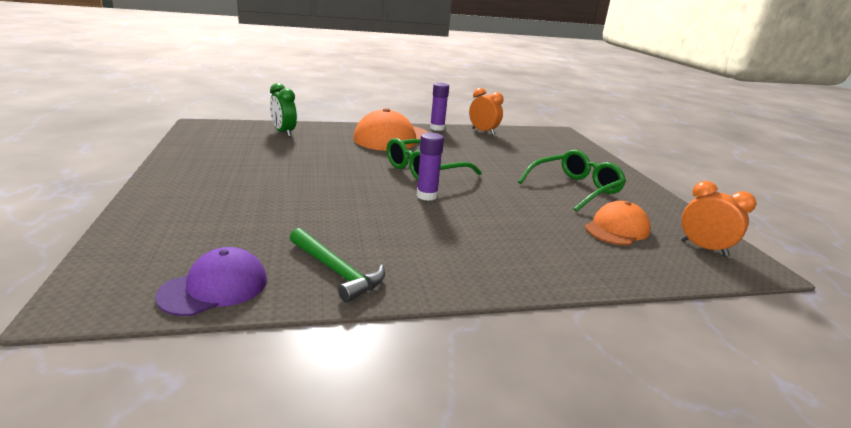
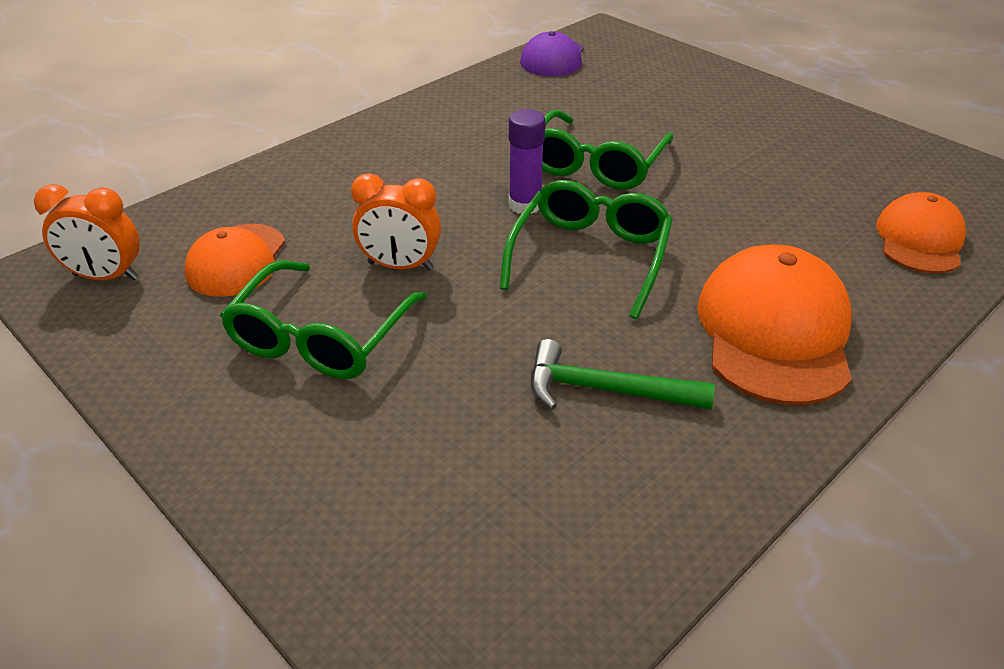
camera: 150 degrees right, 15 degrees up
(284, 132) = (919, 240): green clock -> orange cap
(336, 271) = (494, 94): green hammer -> green hammer (605, 390)
(355, 197) = (596, 164): none -> green glasses
(437, 128) = (776, 450): purple glue stick -> none
(483, 131) = (669, 514): orange clock -> orange clock (400, 266)

